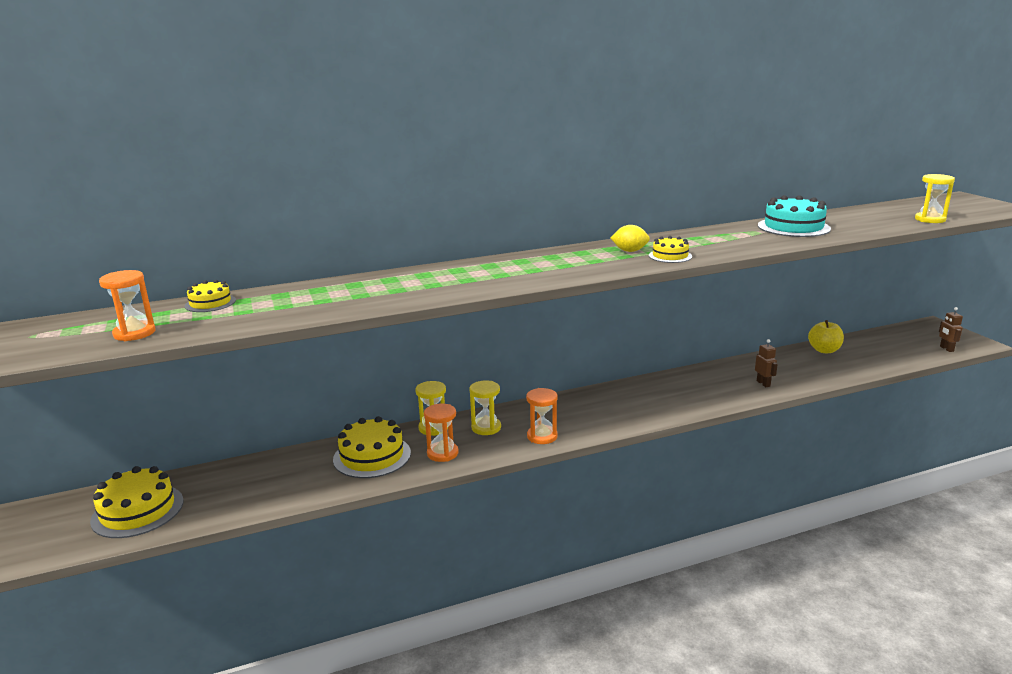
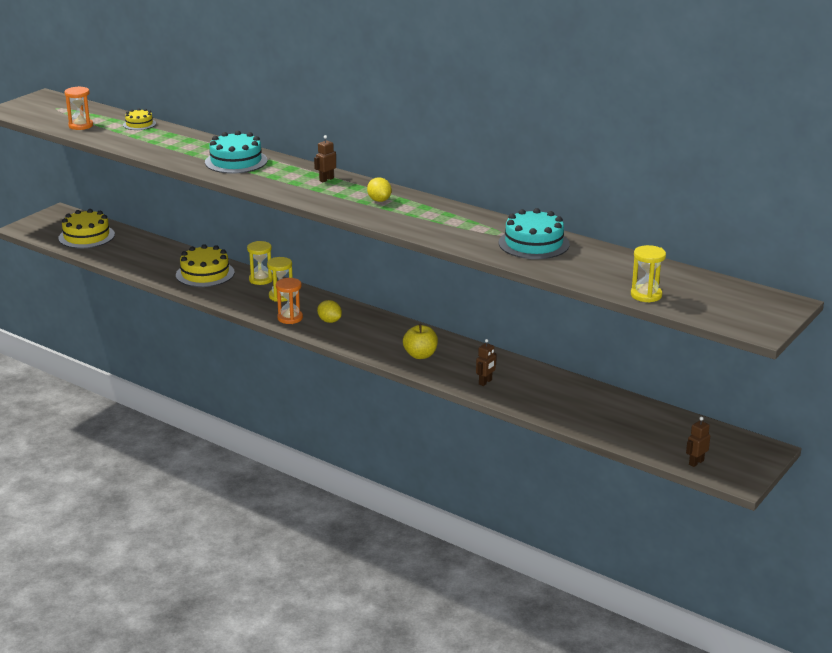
camera: 55 degrees right, 5 degrees up
(427, 281) = (236, 161): none -> turquoise cake
(442, 453) = (231, 293): orange hourglass -> none
(545, 258) = (326, 179): none -> brown robot
(572, 418) = (329, 321): none -> yellow lemon
(670, 256) = (382, 215): yellow cake -> none
(824, 350) = (603, 399): yellow apple -> yellow apple (420, 355)

